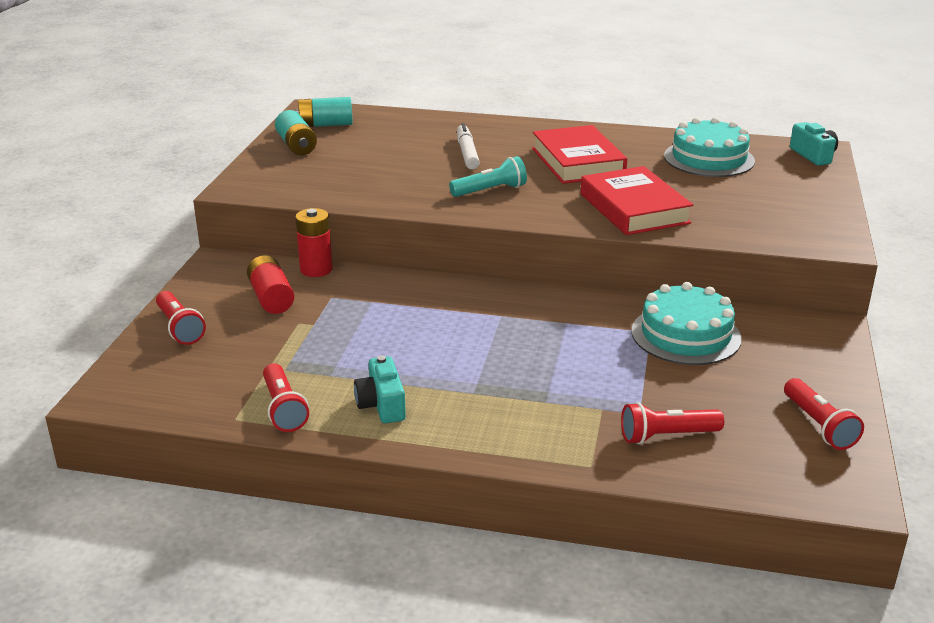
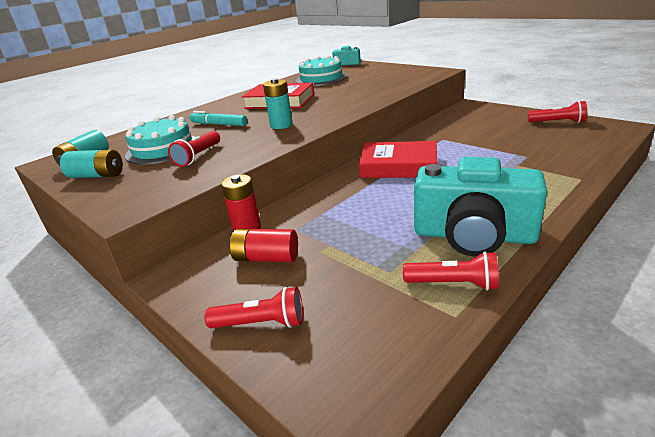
camera: 55 degrees left, 0 degrees up
(381, 405) = (473, 236): turquoise camera -> turquoise camera, size x2.11
(467, 153) = (219, 124): white marker -> turquoise marker
(490, 191) = (281, 125): turquoise flashlight -> turquoise battery
(634, 208) = (355, 98): red book -> red book (398, 166)
(667, 436) = (555, 154): red flashlight -> red flashlight (198, 156)
(686, 335) = (452, 132): turquoise cake -> turquoise cake (163, 149)

